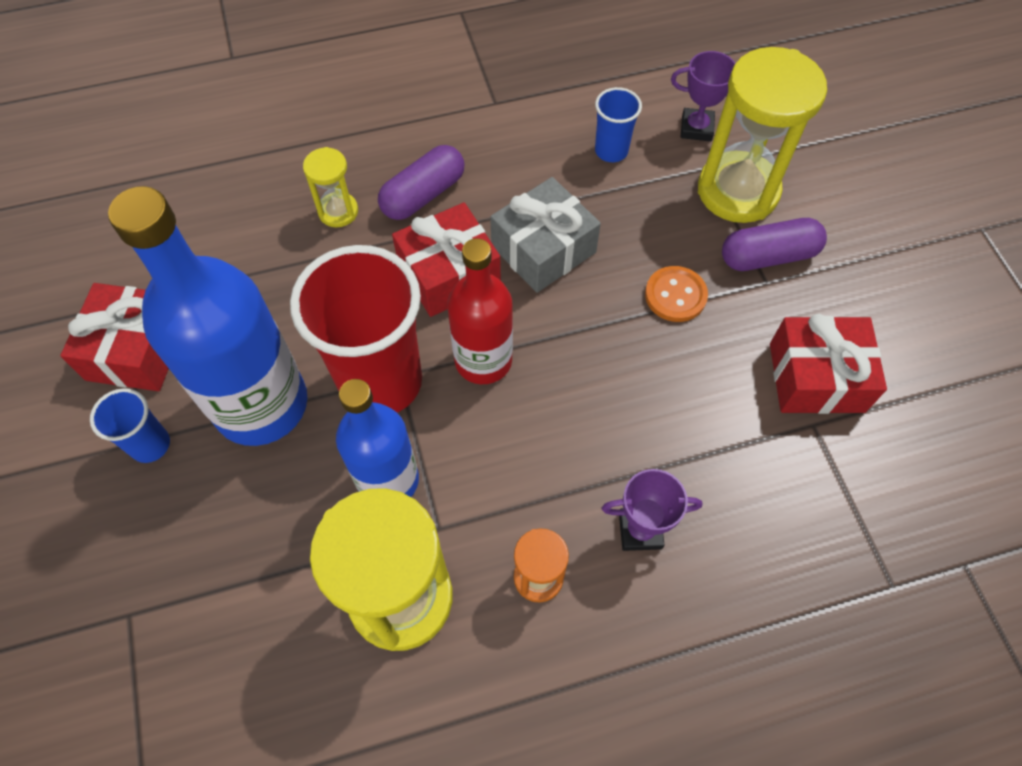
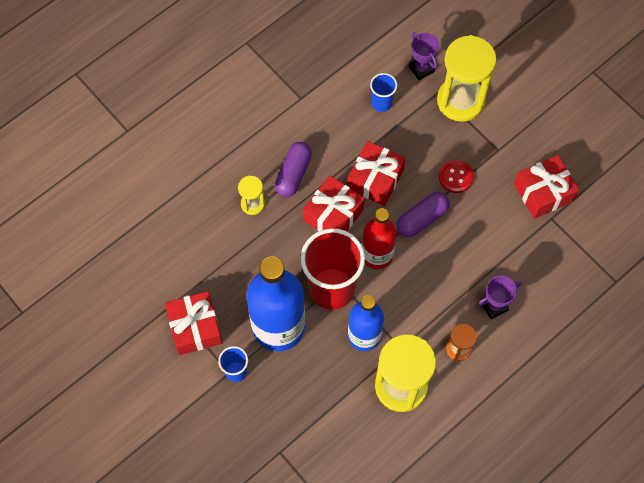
camera: 25 degrees left, 5 degrees up
(543, 249) = (375, 179): grey gift -> red gift
(675, 295) = (455, 177): orange button -> red button
(696, 128) = (421, 69): purple trophy -> purple trophy turned 75 degrees clockwise
(768, 256) = (492, 134): purple capsule -> purple capsule (422, 219)

